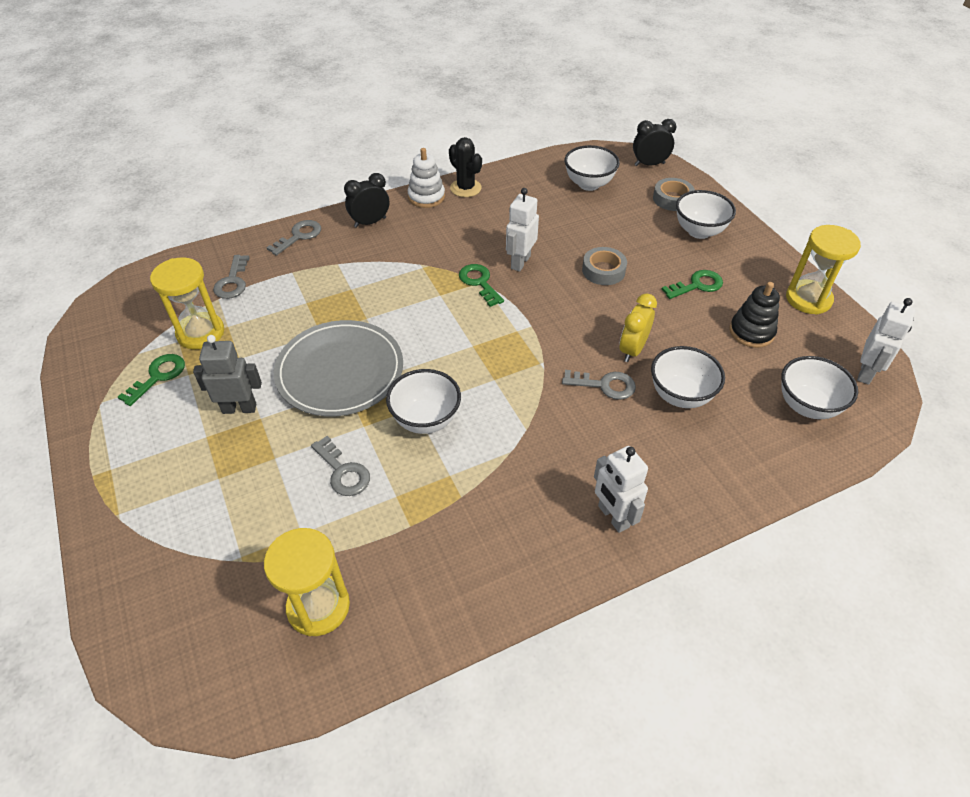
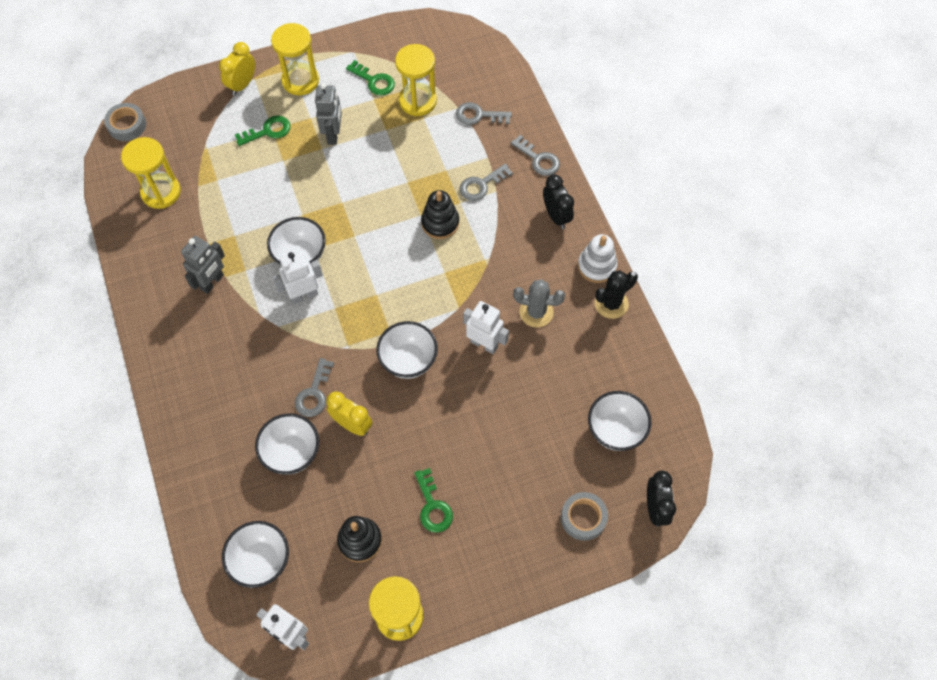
camera: 95 degrees right, 15 degrees up
(126, 528) = (242, 85): none -> yellow clock
(137, 455) = (300, 81): none -> yellow hourglass
(340, 371) = (361, 197): grey plate -> none
(343, 472) = (262, 202): grey key -> grey key (481, 185)
(377, 302) = (440, 223): none -> black stacking toy
(471, 510) = (212, 282): none -> grey robot
(479, 282) = (457, 305): green key -> green key (268, 131)
(480, 231) = (536, 312): none -> grey cactus
(603, 270) = (464, 419): grey tape -> grey tape (127, 125)
(613, 517) = (185, 376): white robot -> white robot (304, 295)
(699, 231) = (521, 532): white bowl -> white bowl (408, 361)

